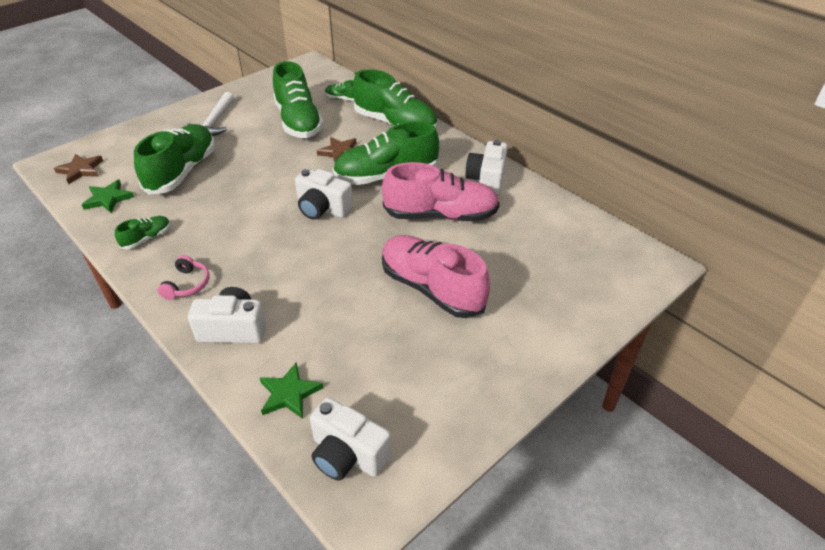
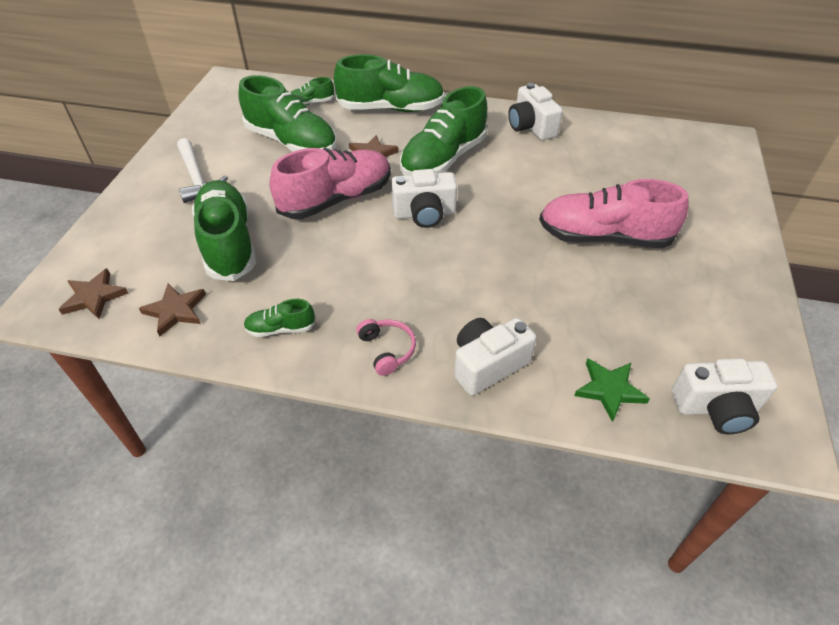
camera: 35 degrees left, 5 degrees up
(108, 199) = (175, 311): green star -> brown star
(147, 238) = (281, 328): green shoe -> green shoe turned 105 degrees counterclockwise
(440, 215) = (533, 173): pink shoe -> pink shoe (336, 199)

